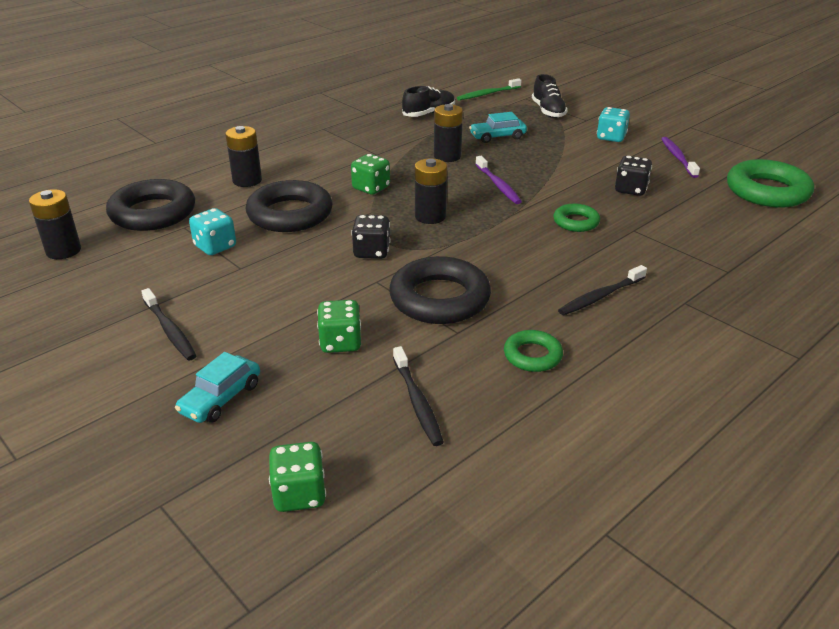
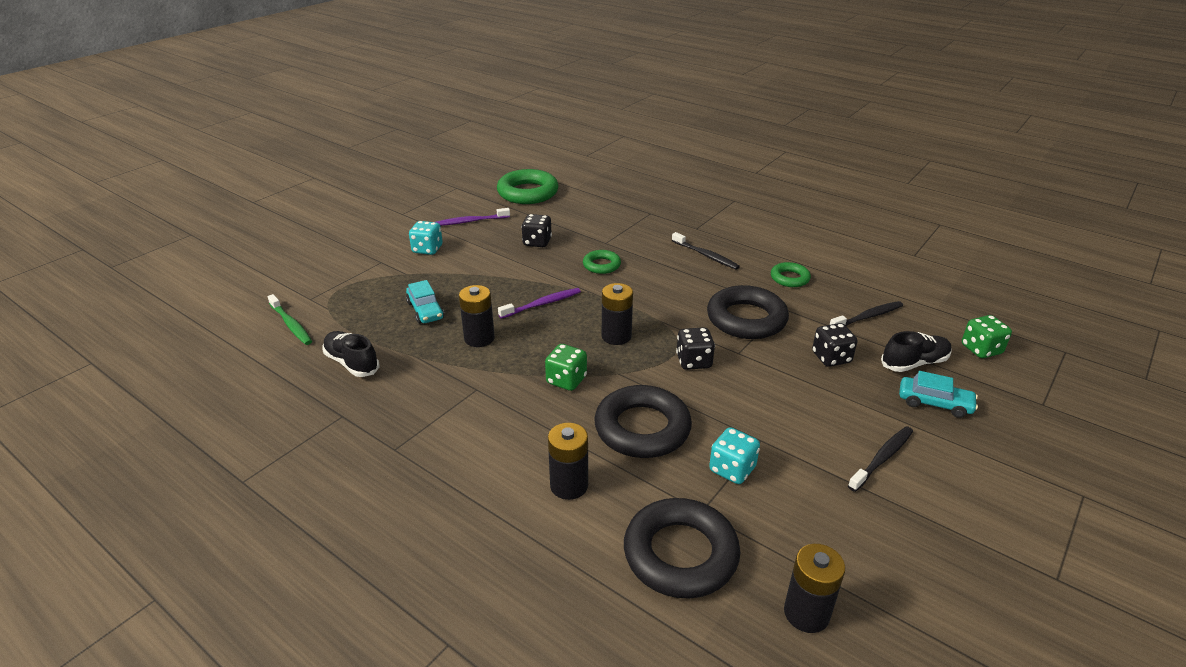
camera: 100 degrees left, 0 degrees up
(340, 343) = (831, 358): green dice -> black dice
(548, 111) = (354, 283): black shoe -> black shoe (914, 363)

